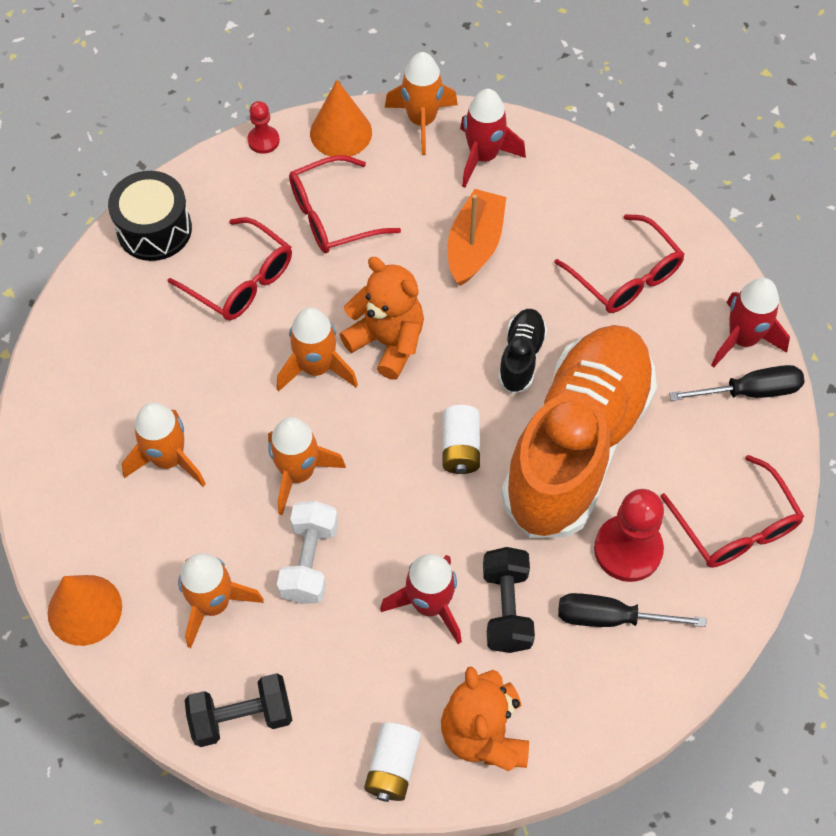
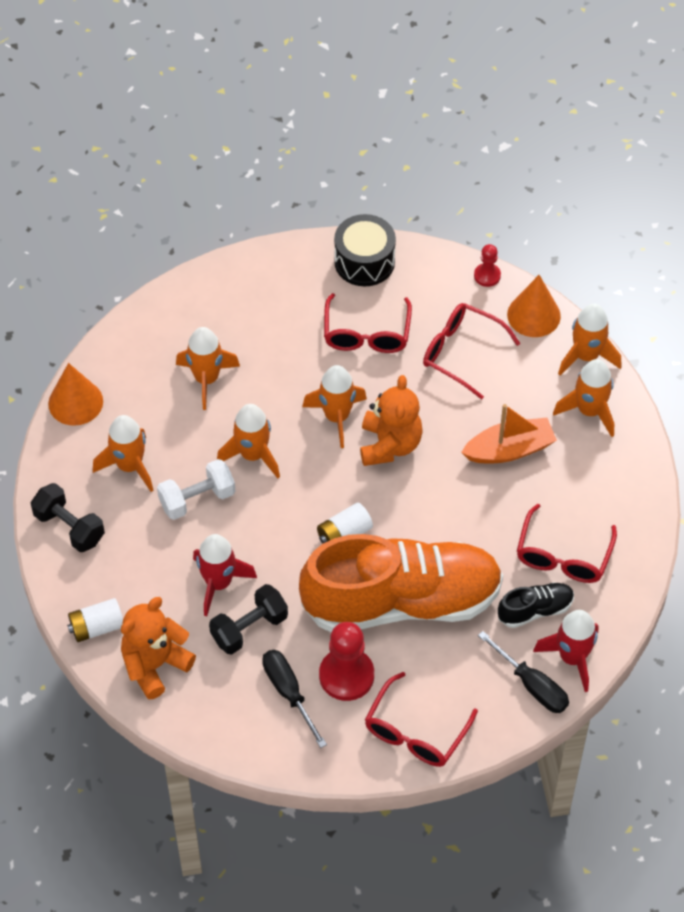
camera: 55 degrees right, 5 degrees down
(483, 156) = (589, 411): red rocket -> orange rocket
(521, 357) = (443, 529): black shoe -> black shoe (535, 610)

